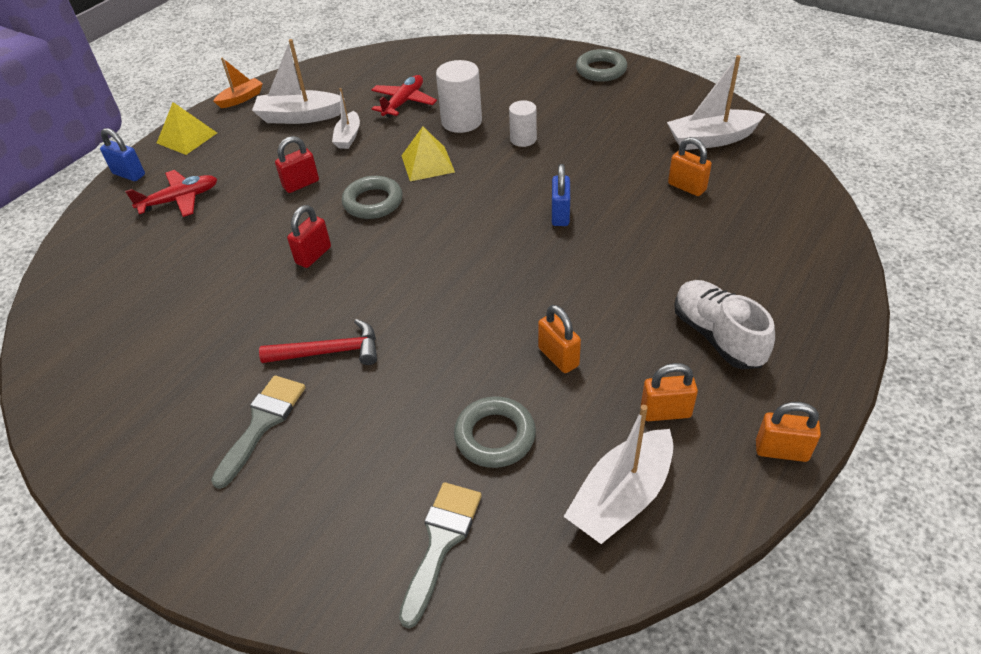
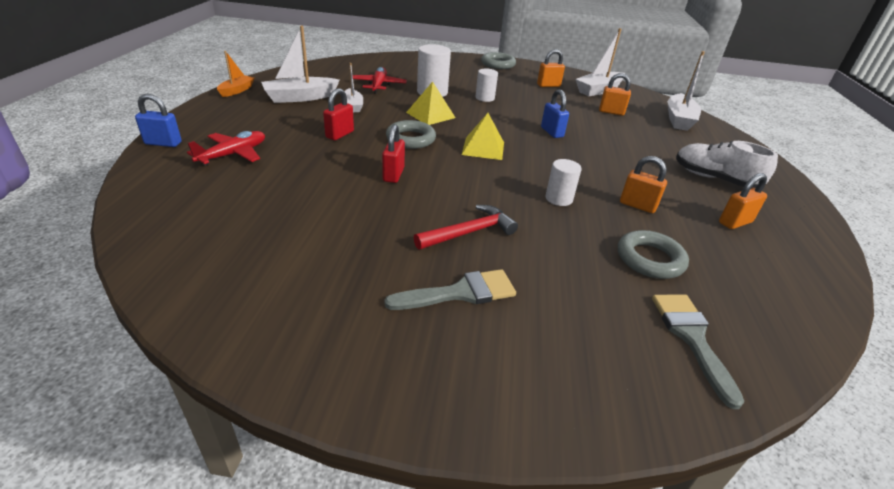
camera: 30 degrees left, 10 degrees down
(187, 138) = (204, 116): yellow pyramid -> yellow pyramid (483, 148)
(262, 423) = (460, 293): grey brush -> grey brush turned 75 degrees clockwise
(469, 326) = (558, 199): none -> white cylinder
(621, 497) = (768, 275): white boat -> white boat (679, 119)
(781, 451) = (818, 228): orange padlock -> orange padlock (548, 85)

